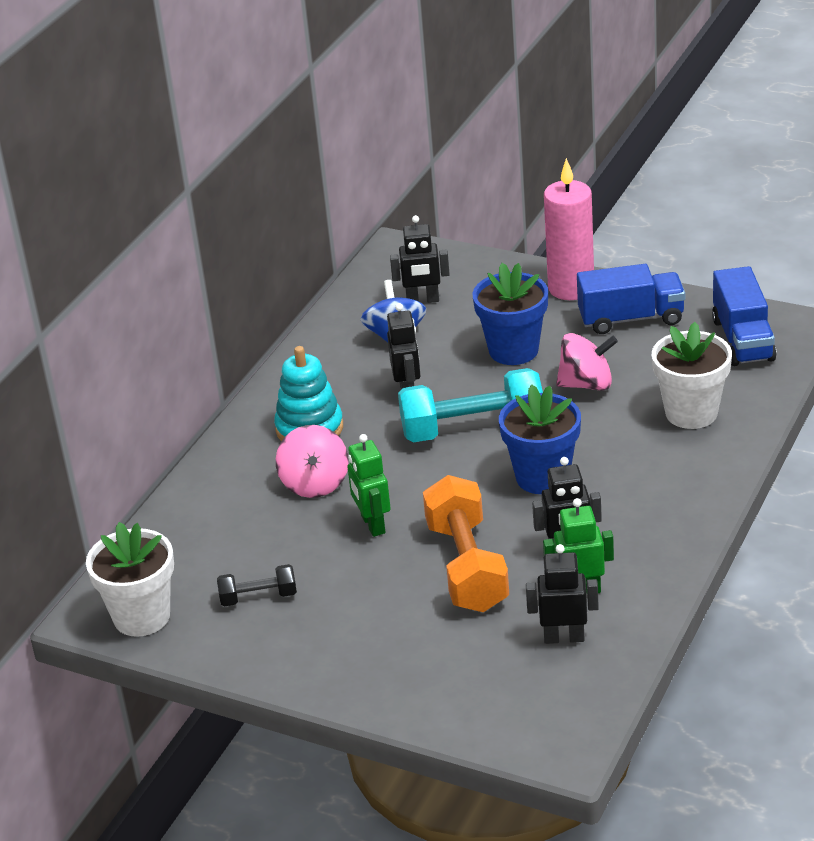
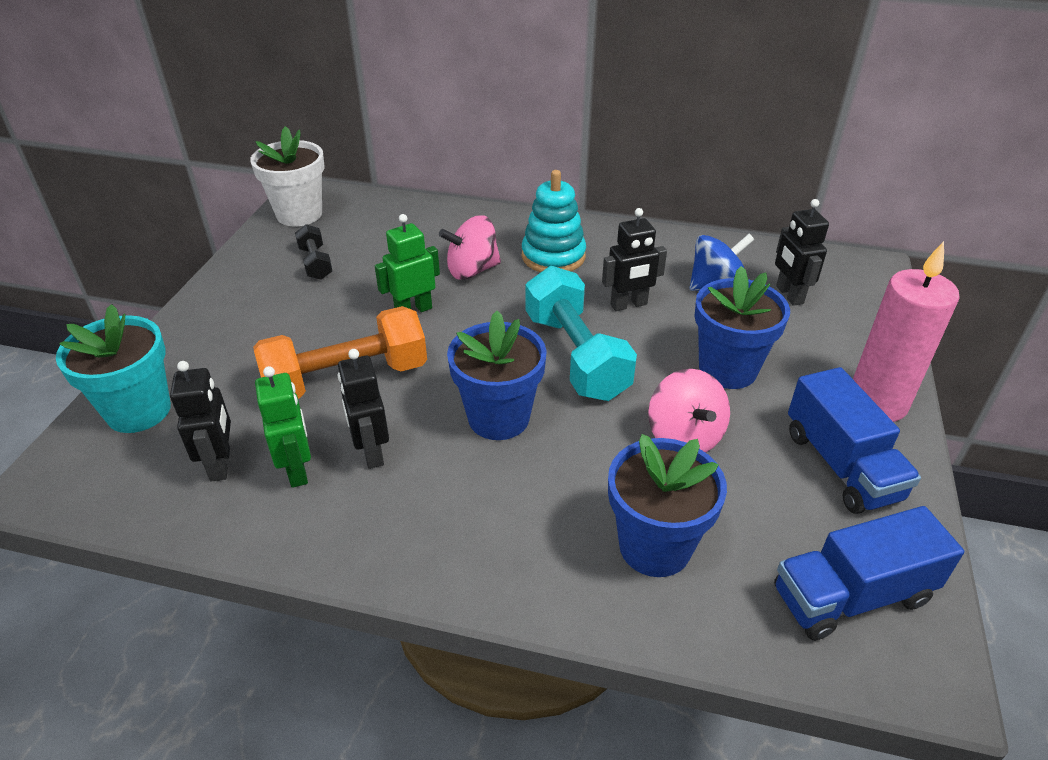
camera: 75 degrees right, 5 degrees up
(479, 702) = (139, 411): none -> turquoise flower pot
(691, 413) = (655, 546): white flower pot -> blue flower pot

